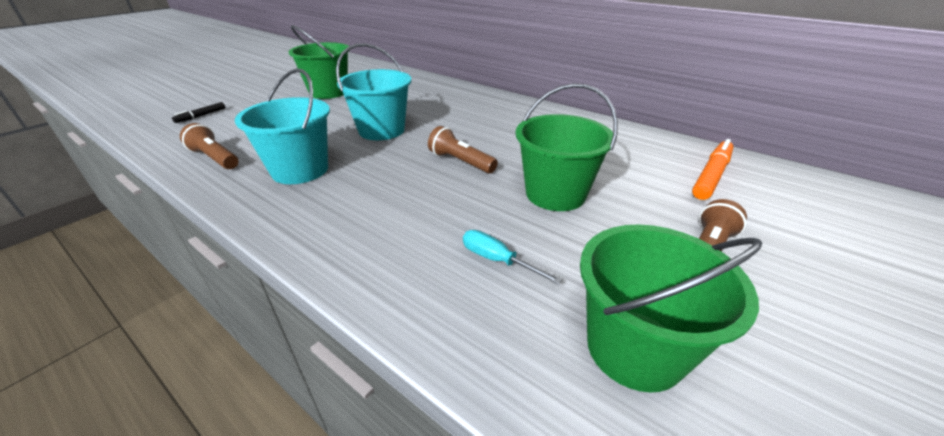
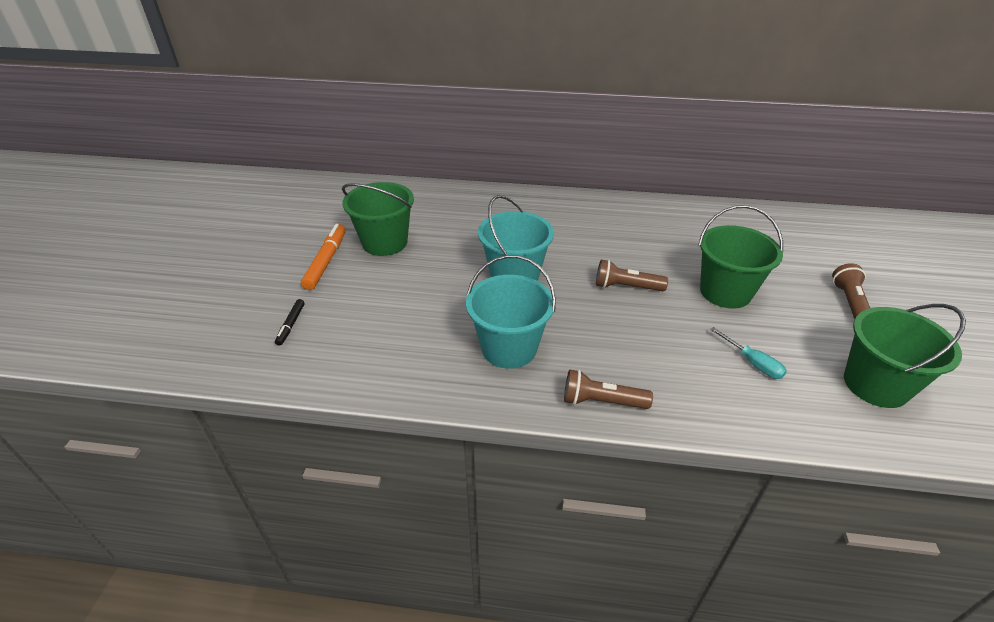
camera: 30 degrees left, 5 degrees up
(215, 158) = (406, 369): brown flashlight -> brown flashlight (601, 401)
(497, 260) = (753, 363): turquoise screwdriver -> turquoise screwdriver turned 135 degrees counterclockwise
(711, 175) = (797, 236): orange marker -> orange marker (326, 261)

